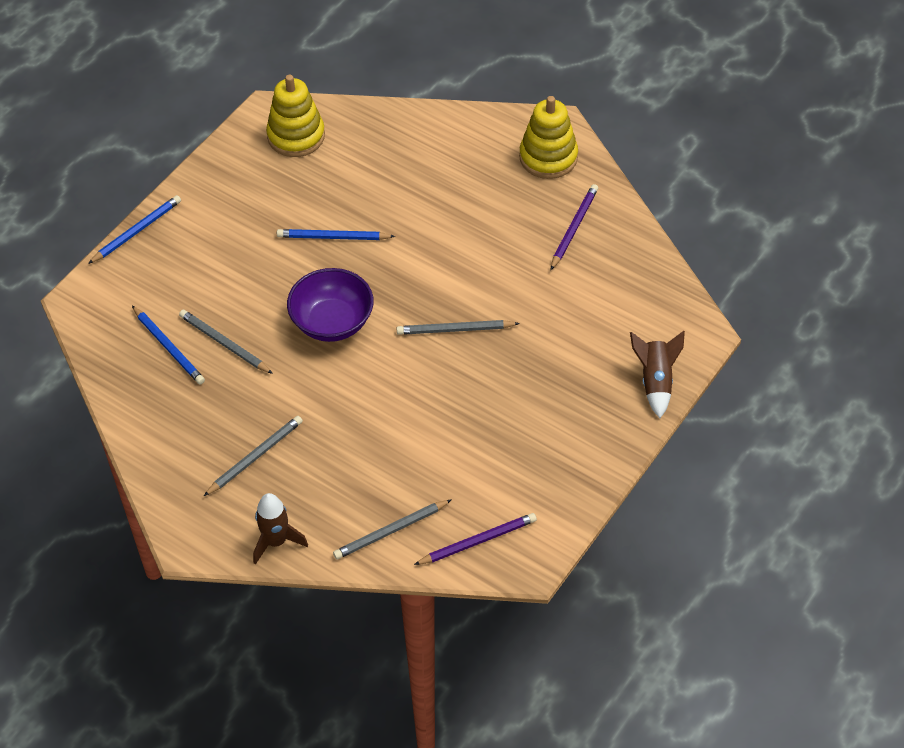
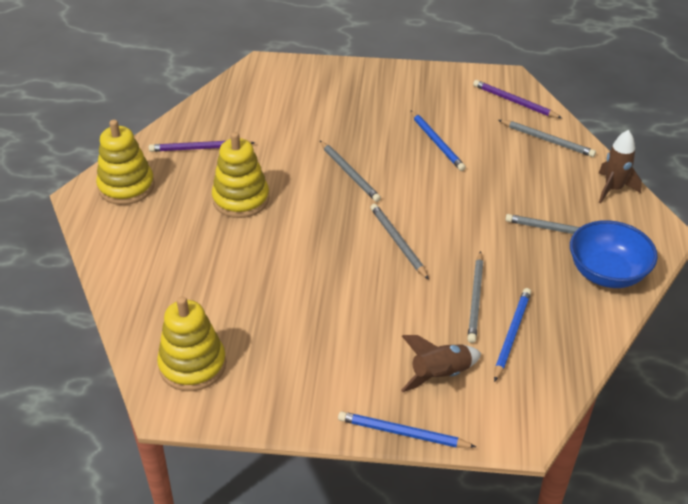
camera: 120 degrees left, 10 degrees down
(177, 460) = (607, 273): none -> blue bowl
(332, 322) = (398, 242): purple bowl -> grey pencil
(333, 237) = (306, 281): blue pencil -> blue pencil (437, 142)
(473, 232) = (241, 199): none -> yellow stacking toy
(656, 381) = (319, 71): brown rocket -> brown rocket (440, 375)

